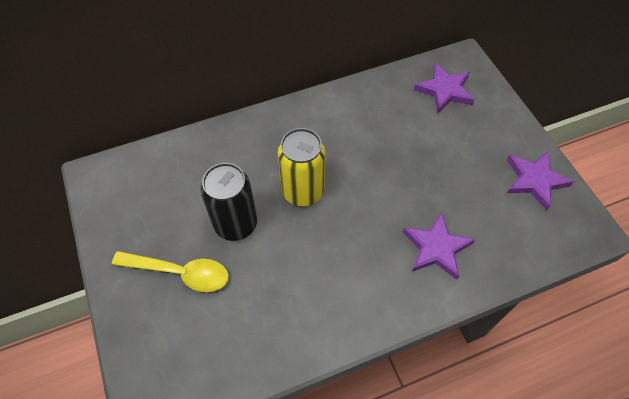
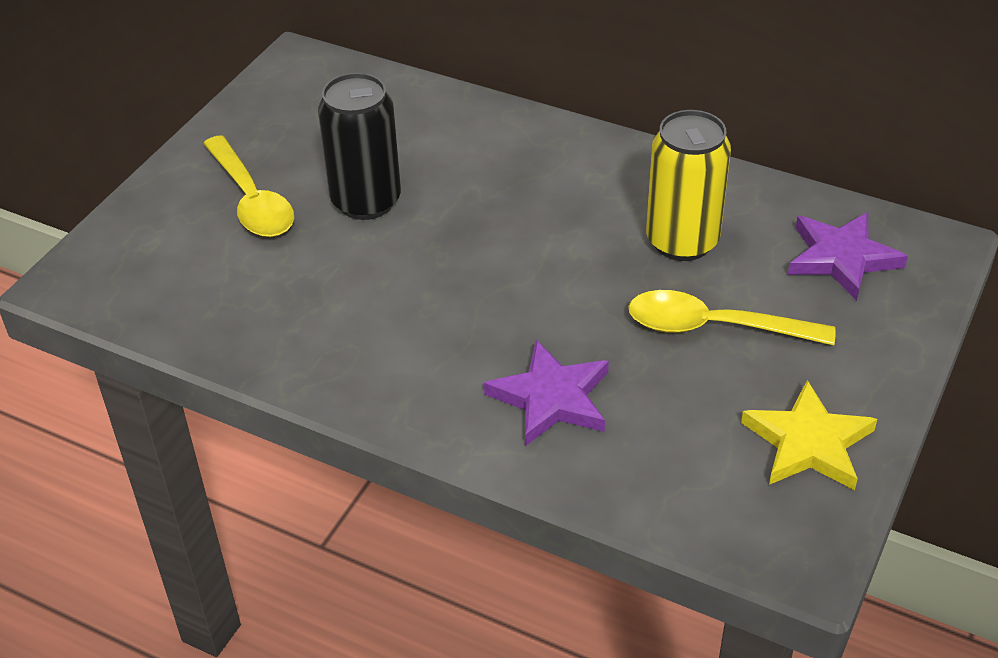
camera: 50 degrees right, 15 degrees down
(302, 191) = (483, 226): yellow can -> yellow can (682, 241)
(445, 159) = (714, 327): none -> yellow spoon
(534, 180) = (808, 443): purple star -> yellow star

